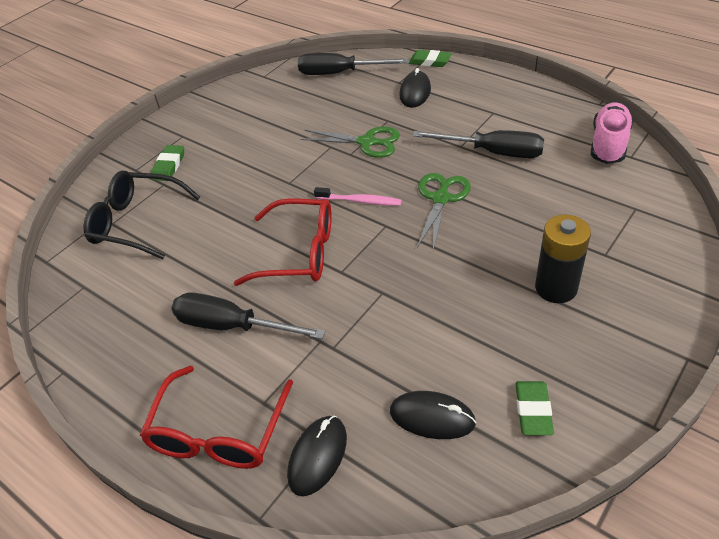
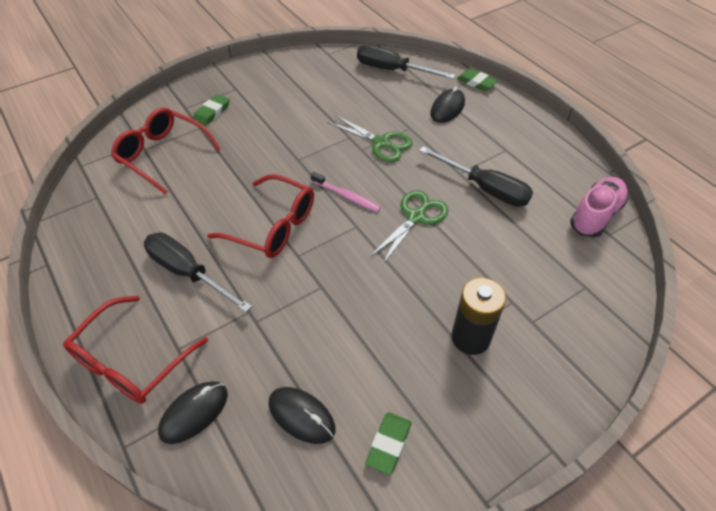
camera: 15 degrees right, 5 degrees up
(136, 222) = (162, 155): black glasses -> red glasses

